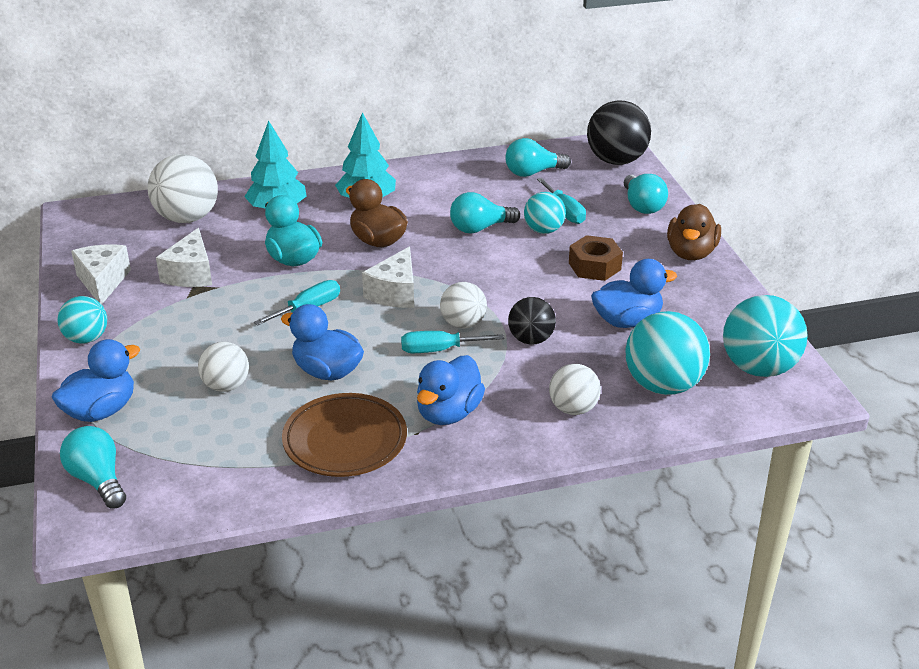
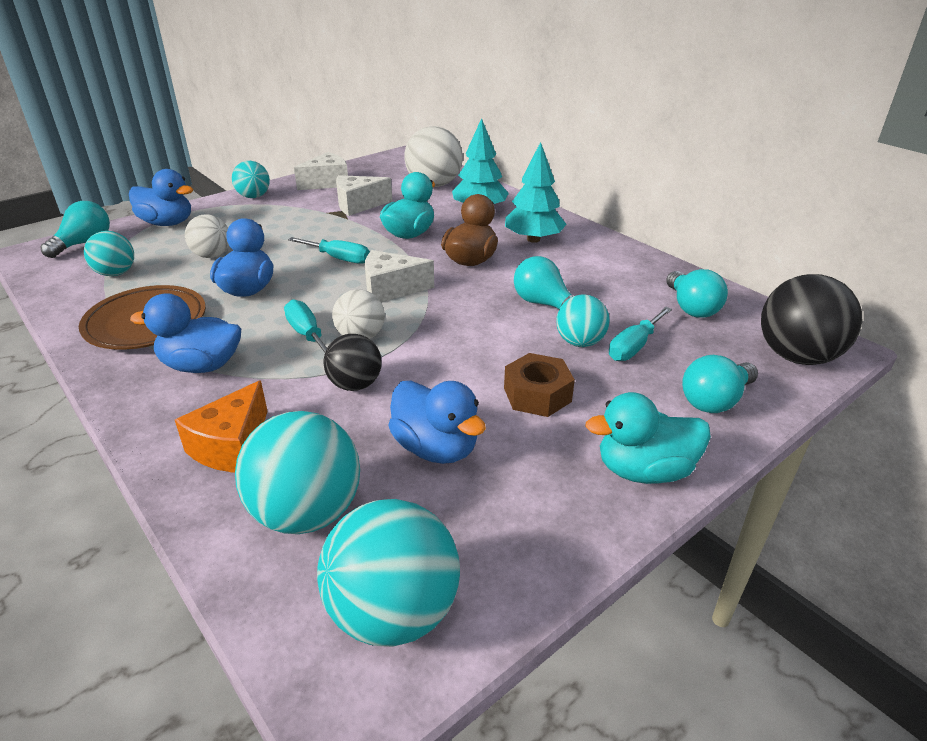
camera: 65 degrees right, 0 degrees up
(209, 457) = (116, 273): none -> turquoise ball
(532, 173) = (691, 308): turquoise light bulb -> turquoise light bulb turned 150 degrees counterclockwise
(573, 409) = (232, 446): white ball -> orange cheese
(691, 253) = (644, 470): brown duck -> turquoise duck

